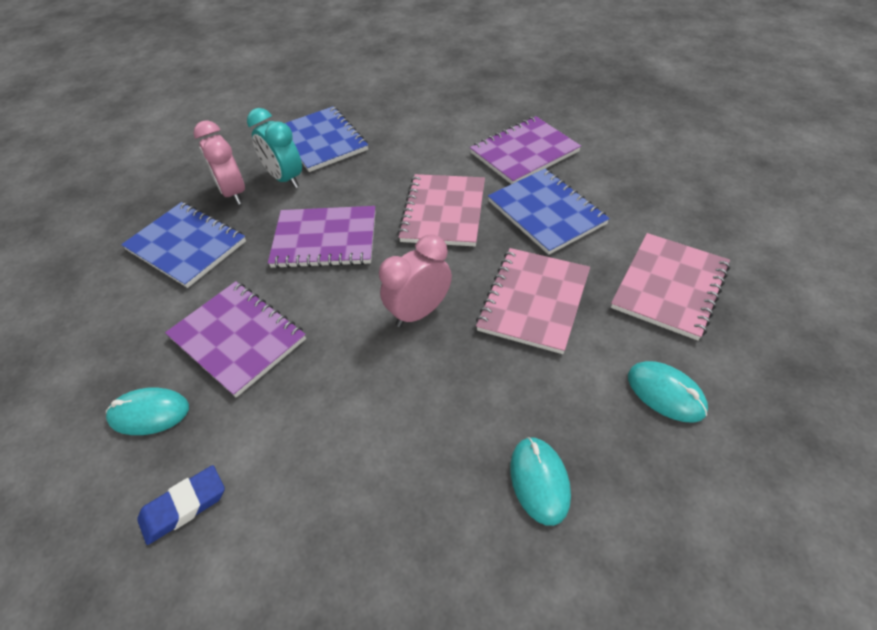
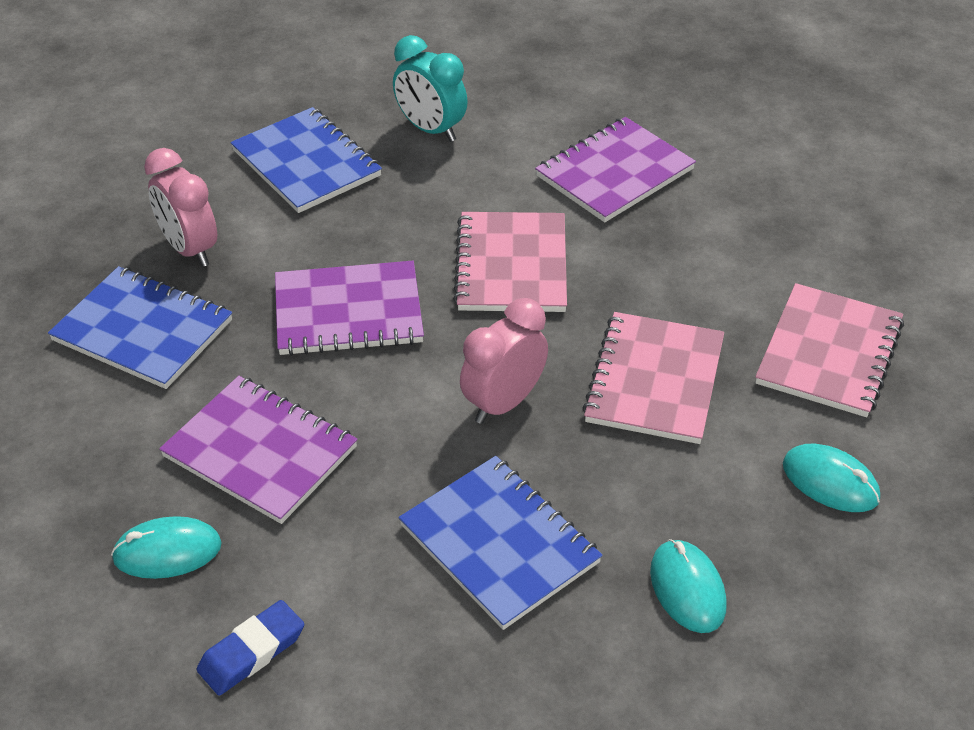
camera: 10 degrees left, 5 degrees down
(285, 179) = (264, 224): turquoise clock -> turquoise clock (431, 129)
(546, 212) = (657, 260): blue notebook -> blue notebook (499, 544)

